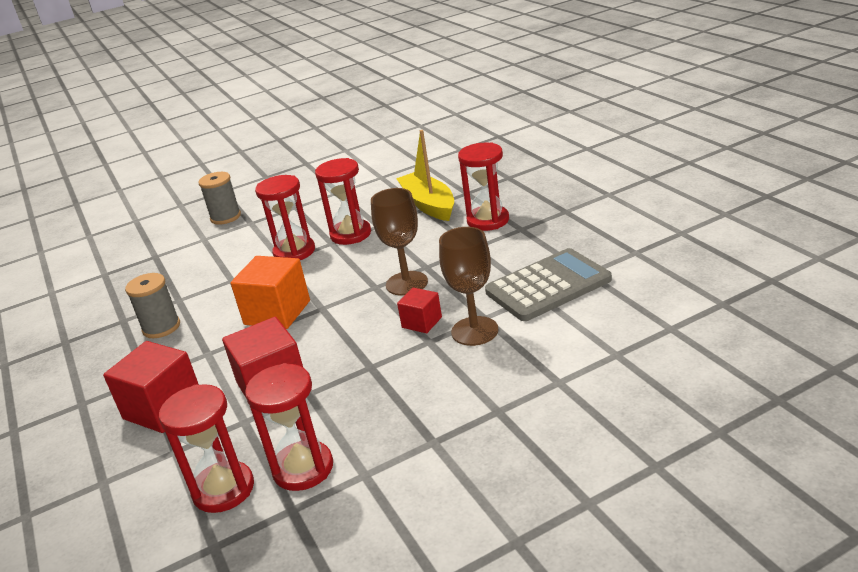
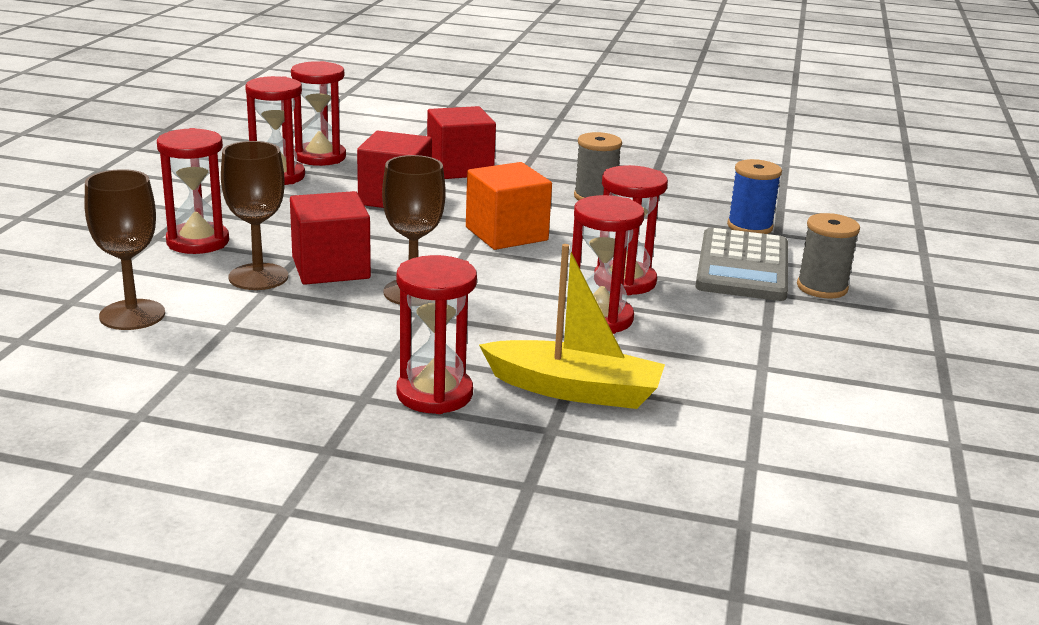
camera: 125 degrees right, 5 degrees down
(154, 266) = (749, 227): none -> blue spool
(422, 322) = (331, 268): red cube -> red cube, size x1.79
(473, 389) = (198, 242): none -> red hourglass
(548, 286) = (225, 338): grey calculator -> grey calculator (743, 267)
(585, 325) = (132, 315): none -> brown goblet

